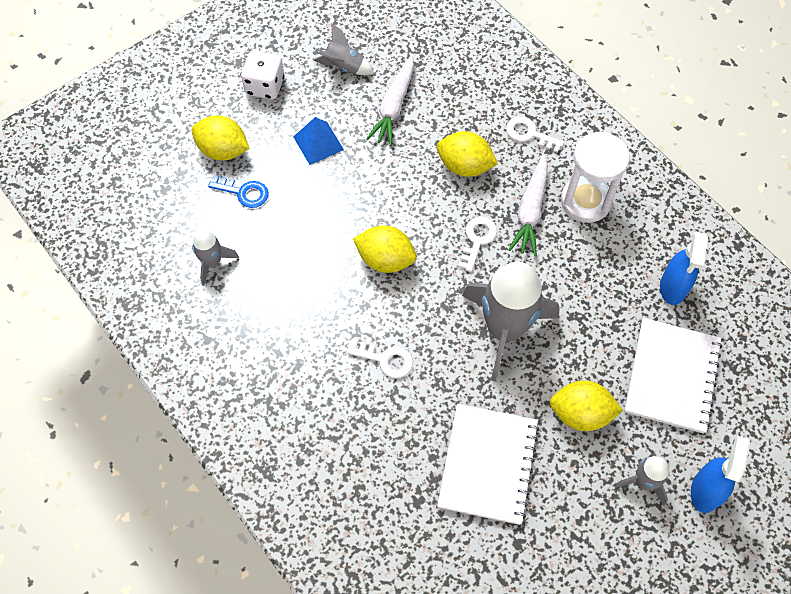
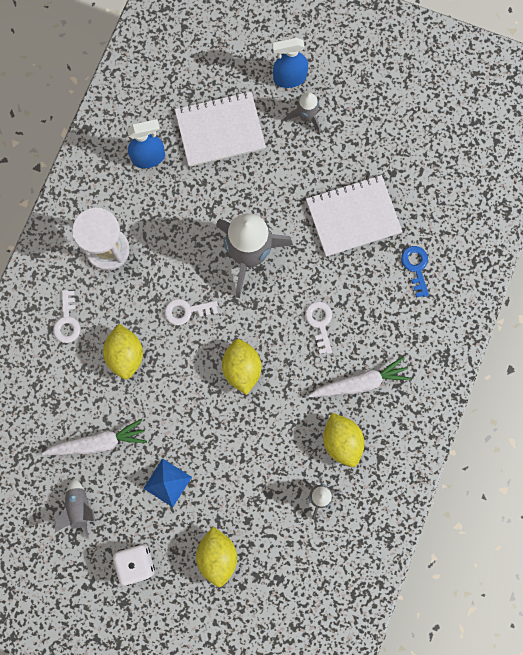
camera: 120 degrees left, 15 degrees up
(244, 192) = (246, 513): blue key -> blue key (416, 267)
(530, 211) = (139, 285): white carrot -> white carrot (360, 382)
(580, 413) = (282, 175): yellow lemon -> yellow lemon (342, 441)

